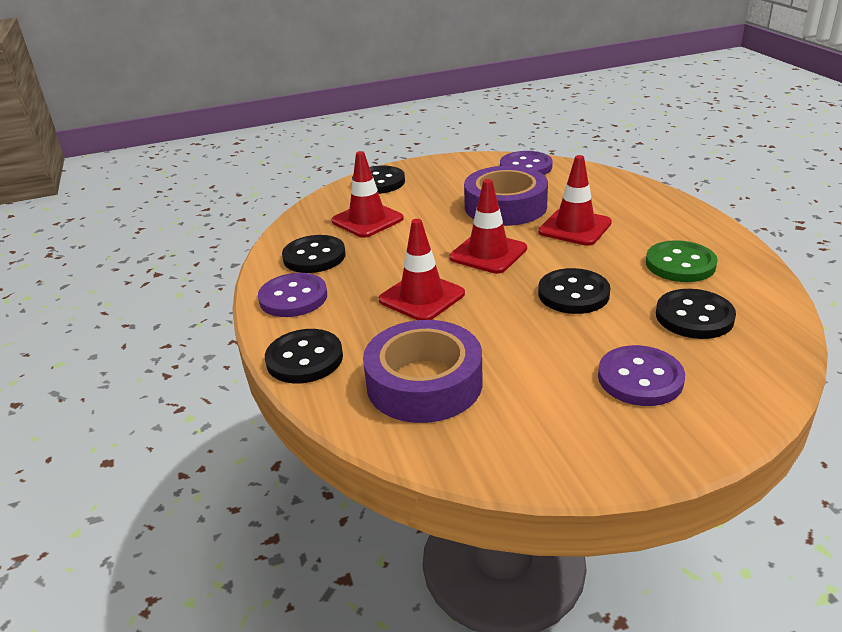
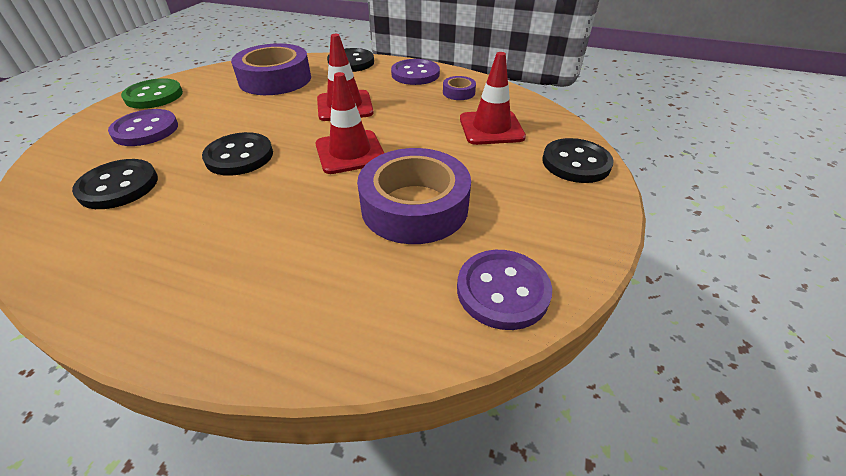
camera: 125 degrees right, 10 degrees up
(314, 256) = (458, 92): black button -> purple tape
(575, 227) = (308, 220): red traffic cone -> none
(680, 264) = (154, 234): green button -> green button (154, 96)

